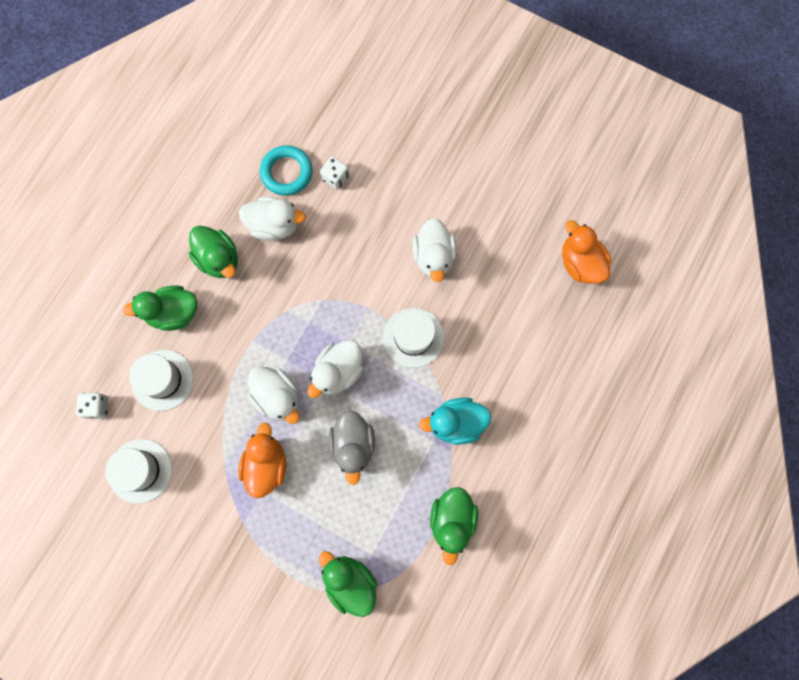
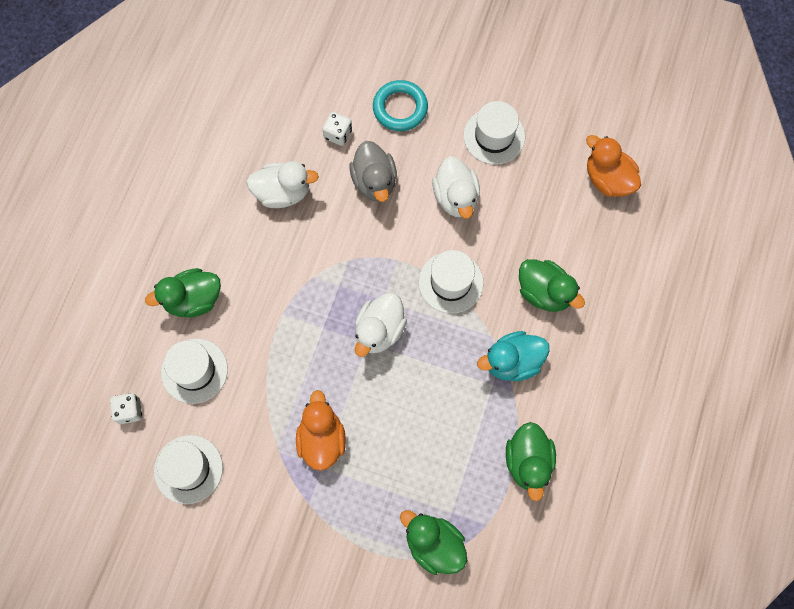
camera: 10 degrees left, 5 degrees down
(219, 259) = (231, 237): green duck -> green duck (544, 292)
(278, 397) = (320, 367): white duck -> none
(286, 172) = (285, 137): turquoise ring -> turquoise ring (400, 108)
(353, 445) = (409, 403): grey duck -> grey duck (374, 181)
(481, 204) = (494, 136): none -> white hat

